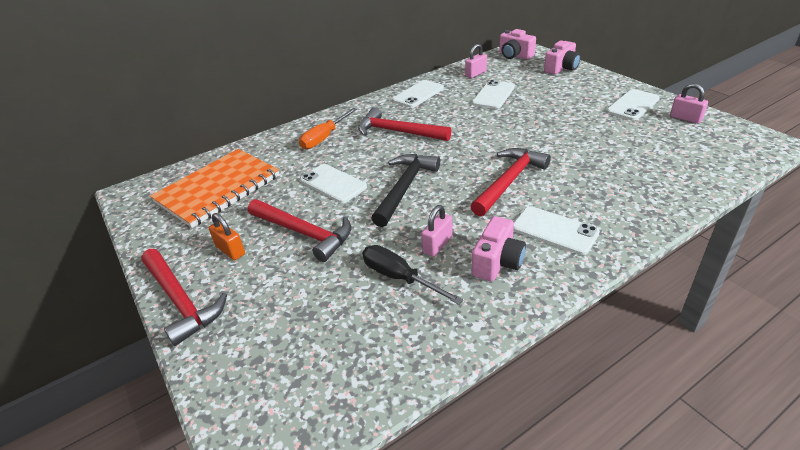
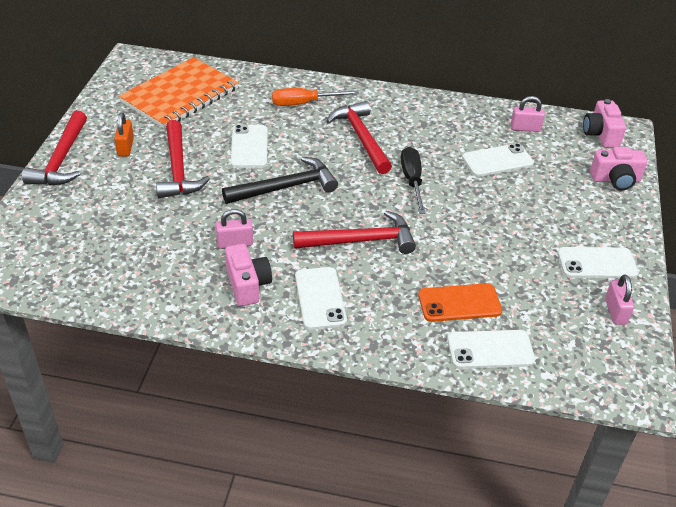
camera: 40 degrees right, 5 degrees up
(218, 189) = (180, 95): orange notebook -> orange notebook turned 45 degrees counterclockwise
(399, 278) = (180, 244): black screwdriver -> black screwdriver (412, 181)
(418, 94) = (438, 114): white phone -> white phone (490, 350)
(497, 262) = (247, 285): pink camera -> pink camera turned 90 degrees counterclockwise
(622, 170) = (459, 303): none -> orange phone

